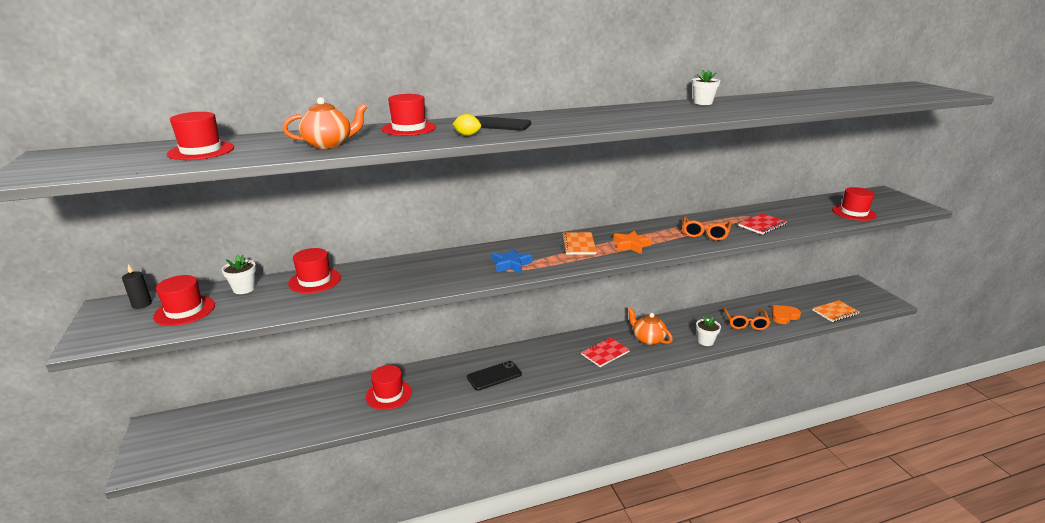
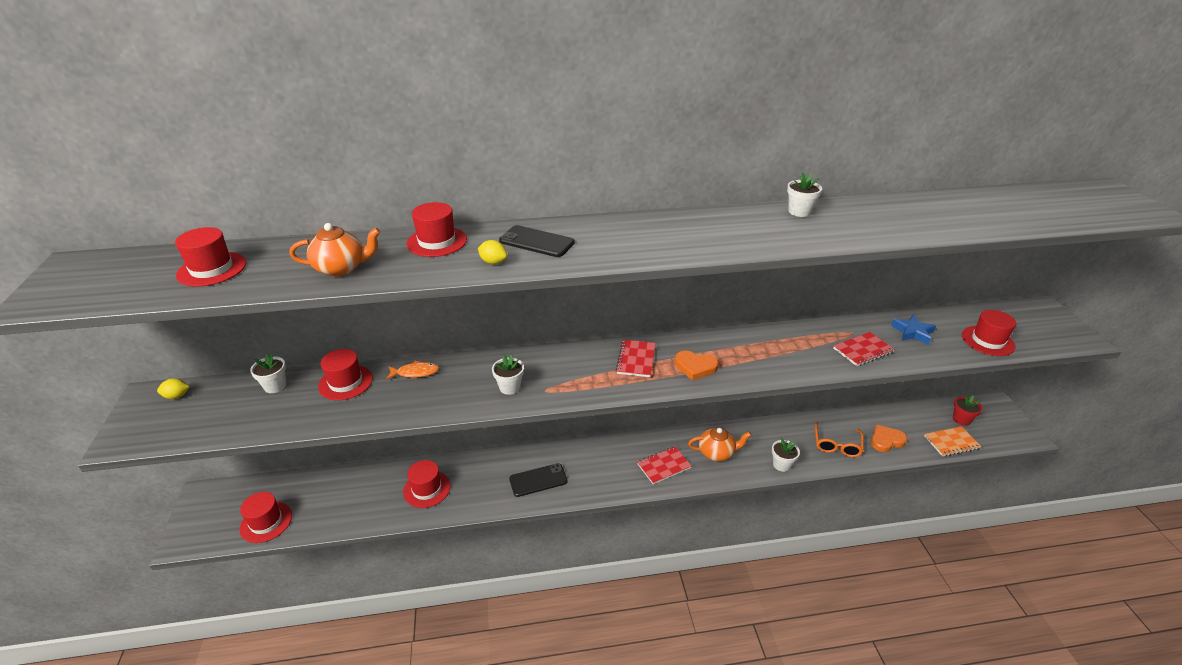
camera: 10 degrees right, 10 degrees up
(142, 304) = (177, 396): black candle -> yellow lemon
(185, 311) = (213, 410): red hat -> red hat (266, 522)
(380, 269) = (415, 372): none -> orange fish
(473, 271) = (510, 387): none -> white flower pot
(511, 264) = (552, 382): blue star -> blue star (912, 332)
(578, 245) = (636, 359): orange notebook -> red notebook
(631, 245) = (695, 367): orange star -> orange heart
(647, 339) = (717, 453): orange teapot -> orange teapot turned 120 degrees clockwise
(705, 233) = (788, 357): orange glasses -> none
(836, 296) = (961, 419): none -> red flower pot

